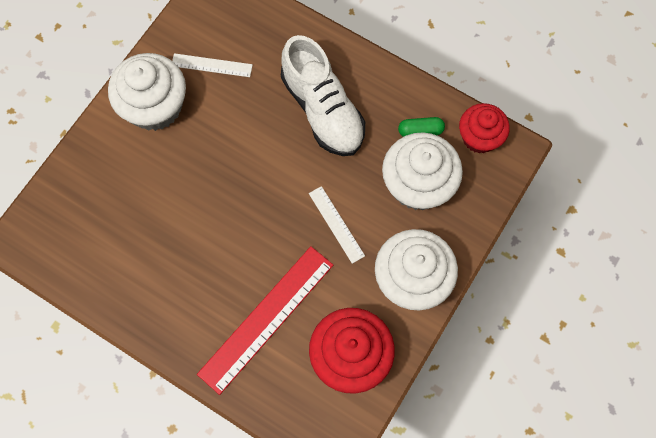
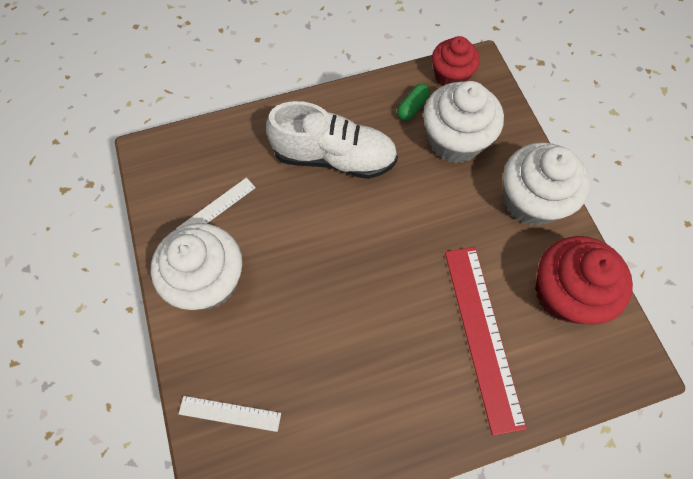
camera: 50 degrees left, 5 degrees down
(336, 224) = (441, 219): white ruler -> white ruler (230, 413)

